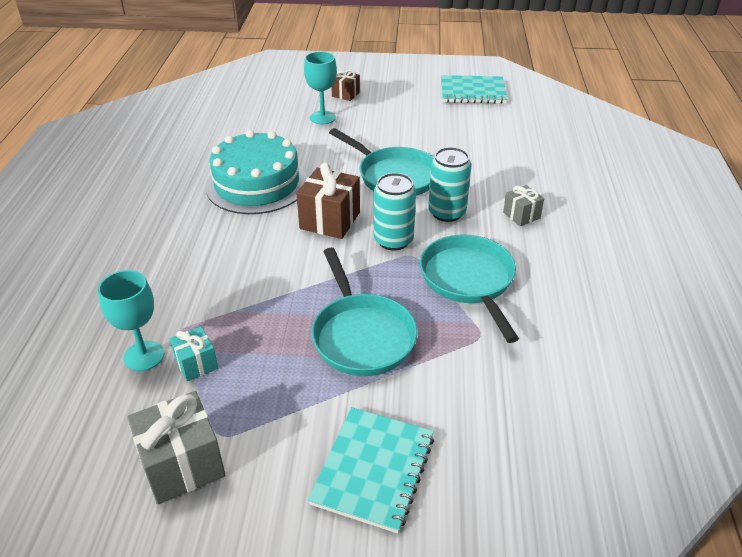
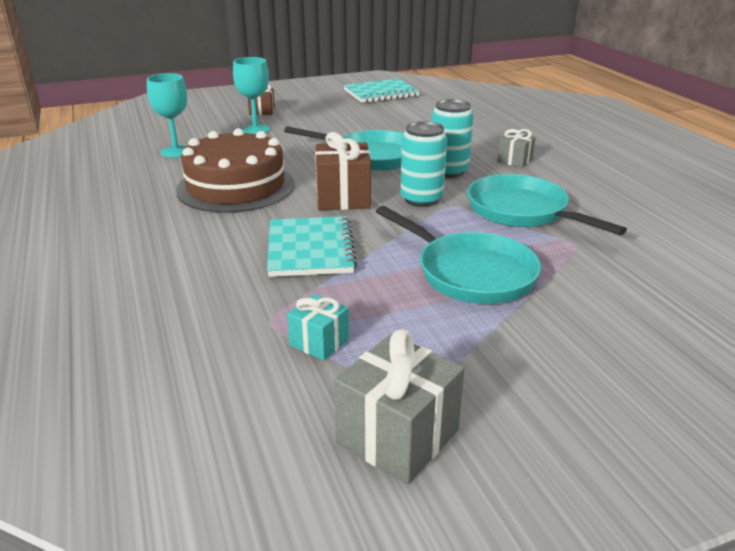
camera: 25 degrees left, 10 degrees down
(144, 356) = (247, 353): turquoise goblet -> turquoise goblet (176, 151)
(257, 184) = (236, 187): turquoise cake -> brown cake
(373, 470) = (601, 372): turquoise notebook -> turquoise notebook (310, 249)

